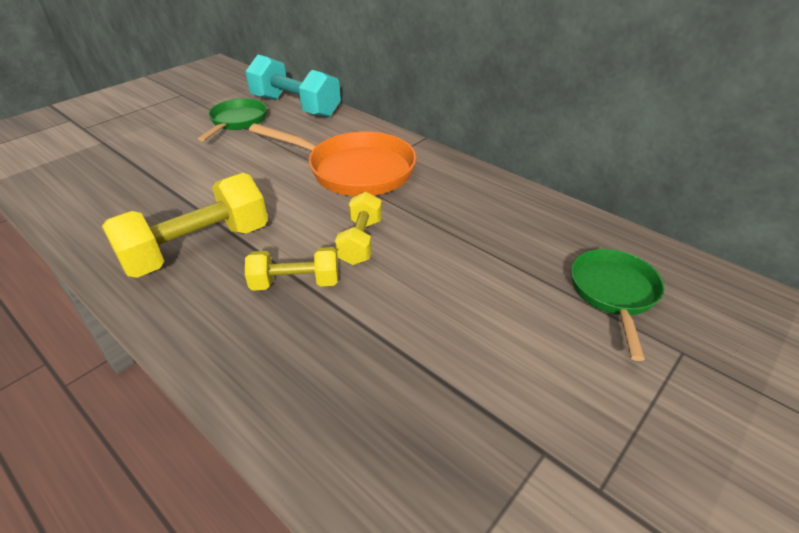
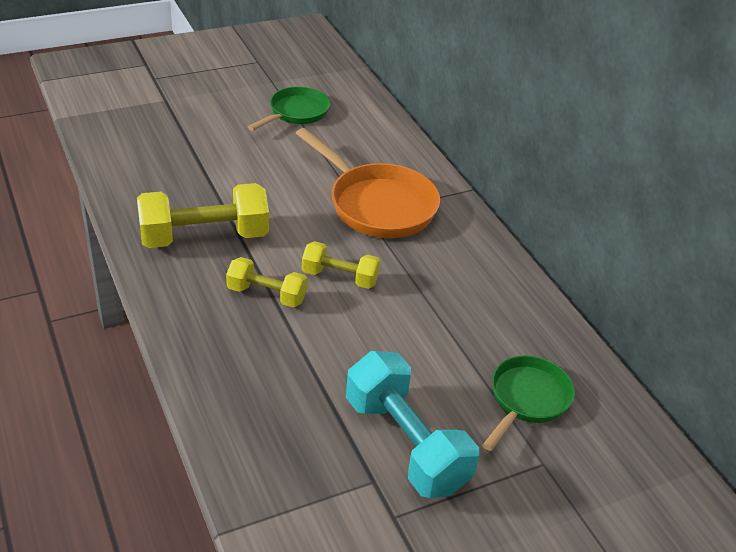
camera: 20 degrees right, 0 degrees up
(295, 107) = (362, 111): turquoise dumbbell -> turquoise dumbbell (406, 443)
(360, 241) = (340, 277): yellow dumbbell -> yellow dumbbell turned 75 degrees clockwise

